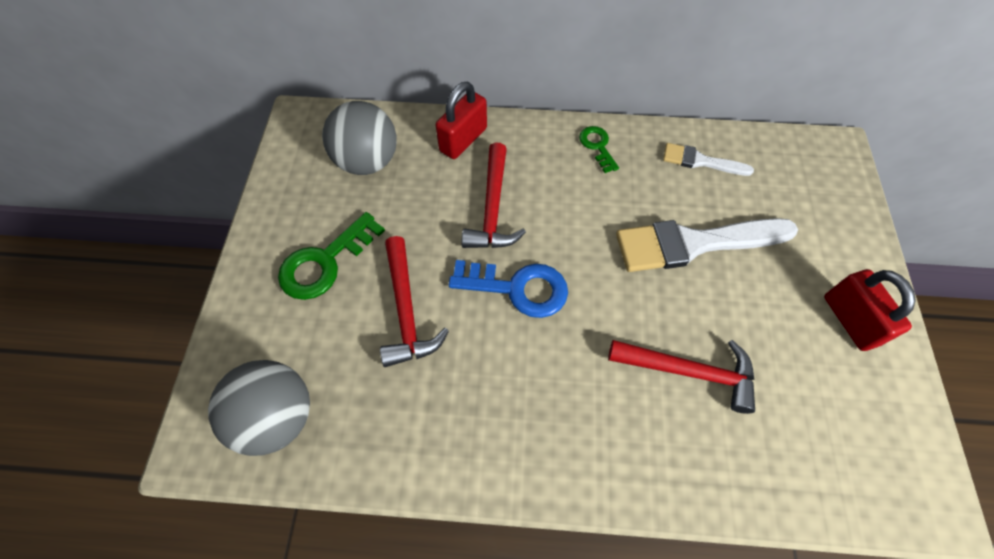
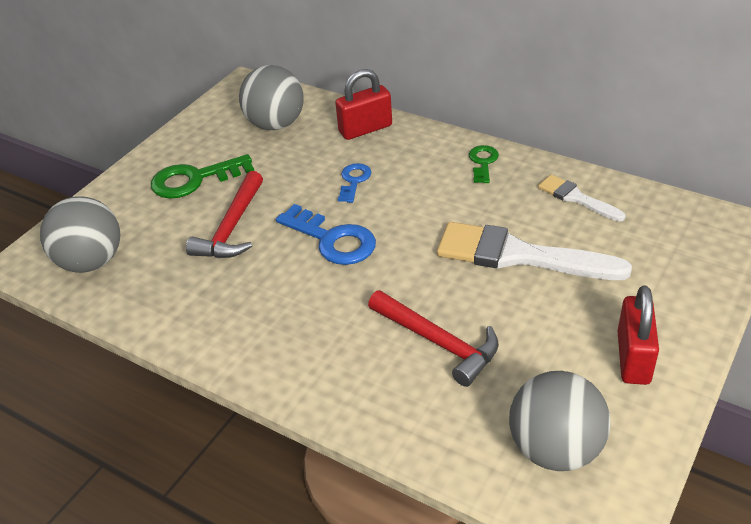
camera: 30 degrees right, 20 degrees down
(492, 208) = (354, 181): red hammer -> blue key
(854, 447) = (555, 449): none -> grey ball

